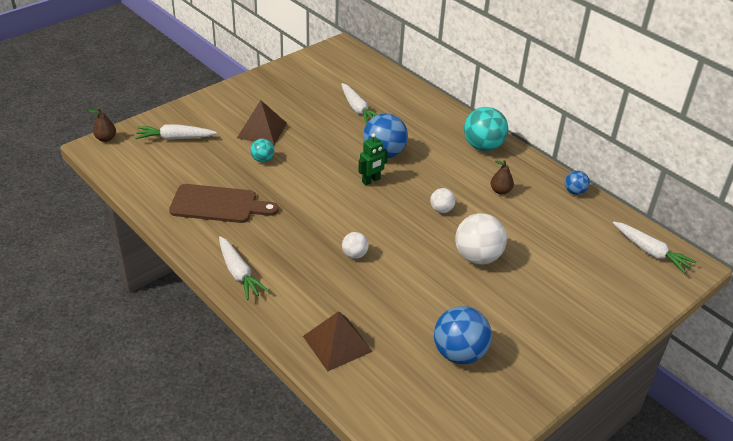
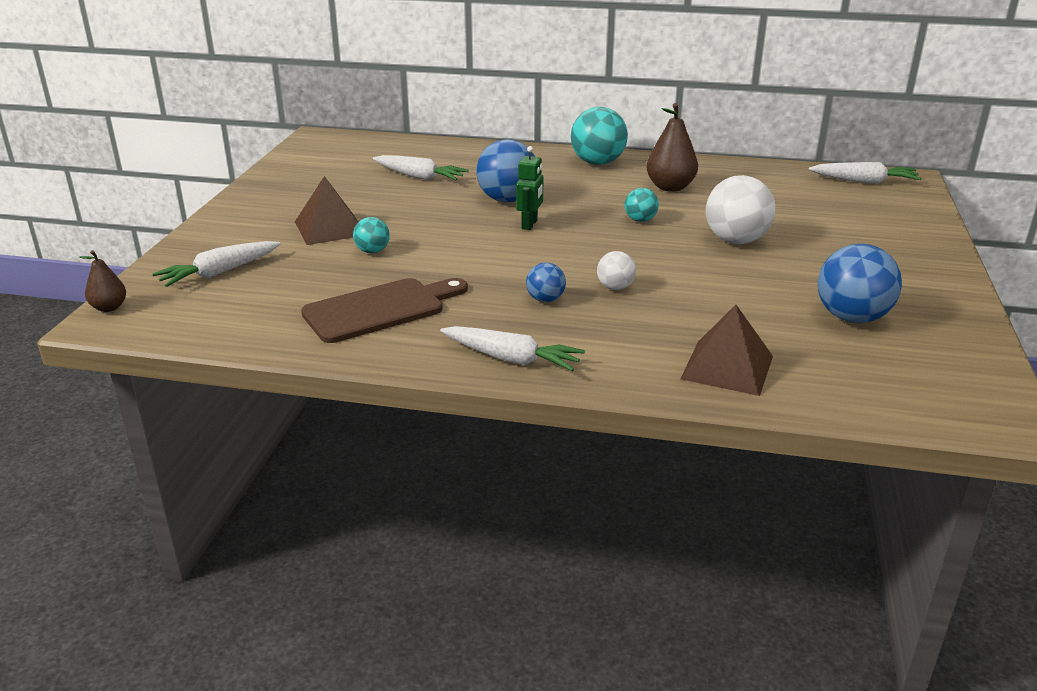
camera: 35 degrees left, 10 degrees down
(441, 210) = (640, 220): white ball -> turquoise ball
(500, 191) = (670, 187): brown pear -> brown pear, size x1.71
(574, 192) = (734, 165): blue ball -> blue ball (545, 300)

